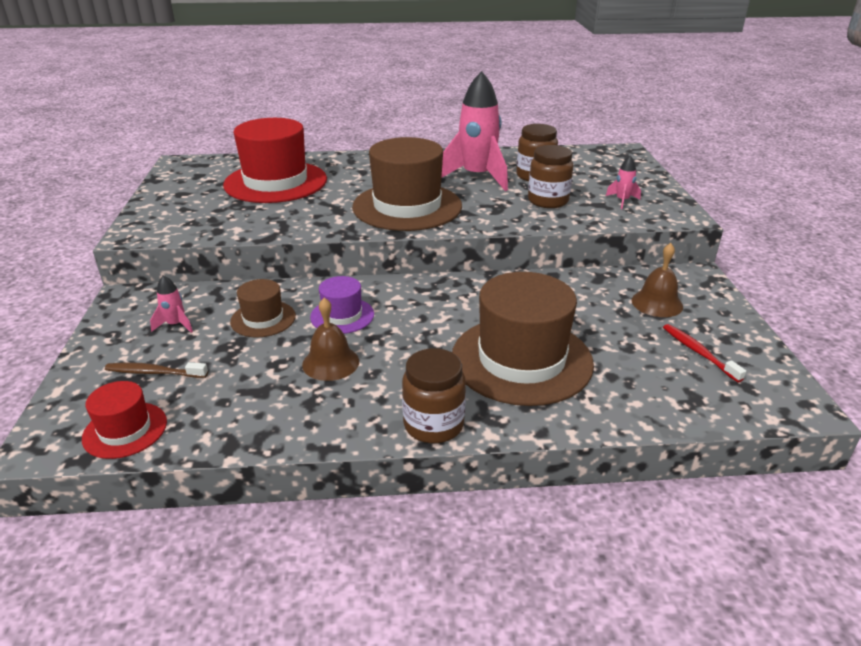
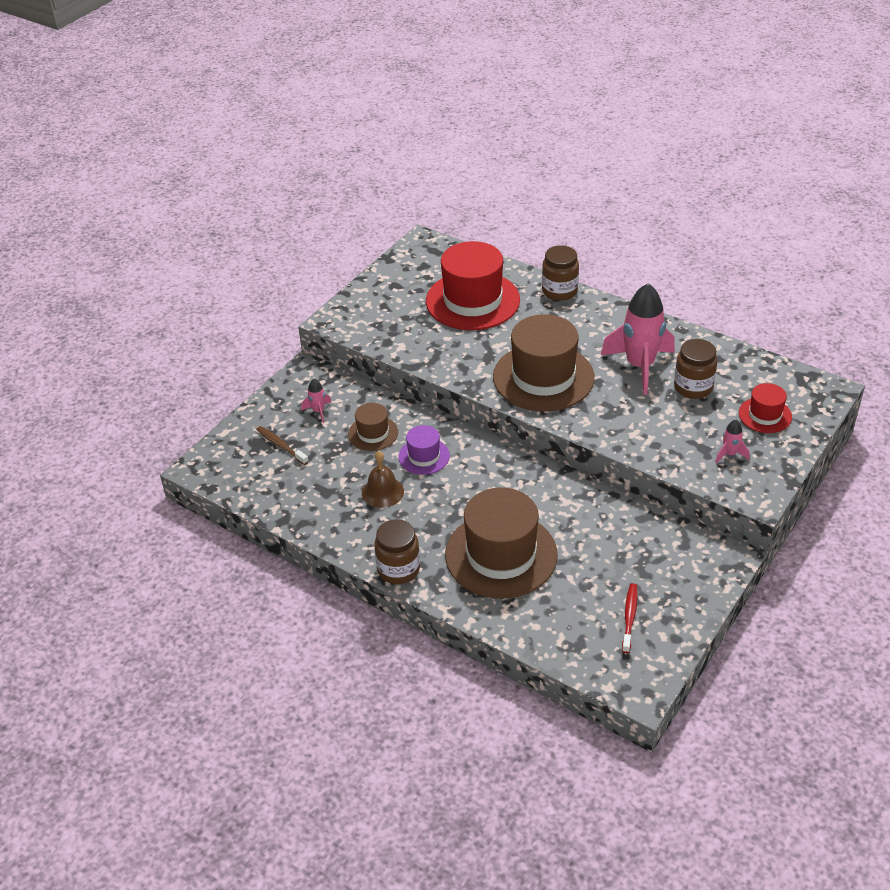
camera: 40 degrees right, 10 degrees up
(125, 430) = (240, 480): red hat -> red hat (765, 415)
(548, 201) = (664, 424): brown jar -> brown jar (559, 291)
(657, 303) = (658, 563): brown bell -> none

